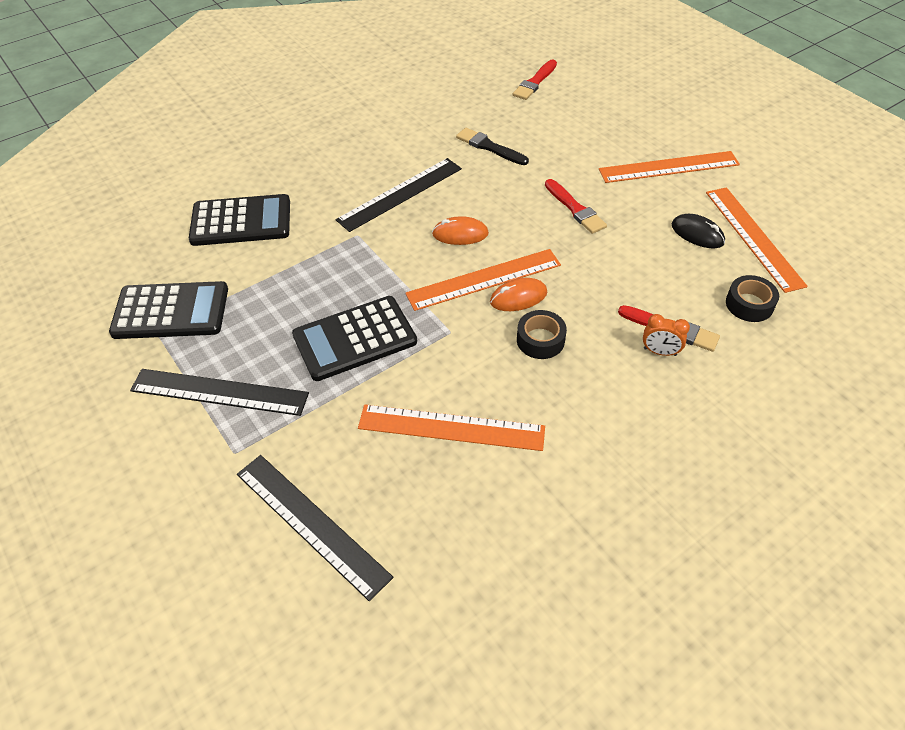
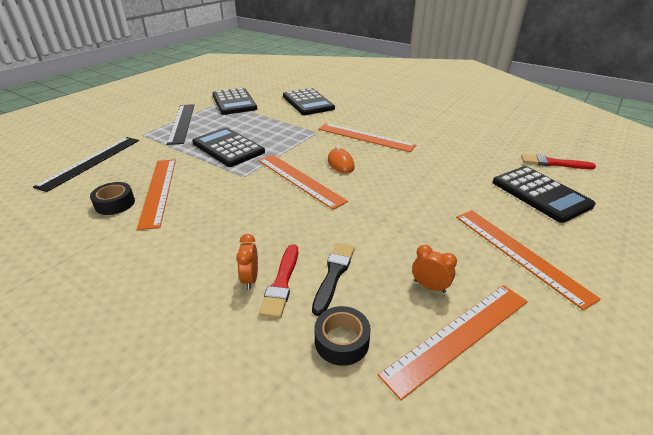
camera: 70 degrees right, 15 degrees down
(400, 194) = (365, 137): black ruler -> orange ruler
(489, 147) = (446, 158): black brush -> black brush (334, 274)
(518, 297) = (287, 196): orange mouse -> none
(540, 340) = (246, 213): black tape -> black tape (115, 204)
(575, 209) = (407, 207): red brush -> none
(586, 115) = (540, 194): none -> black calculator
(697, 234) = (429, 286): black mouse -> orange clock

